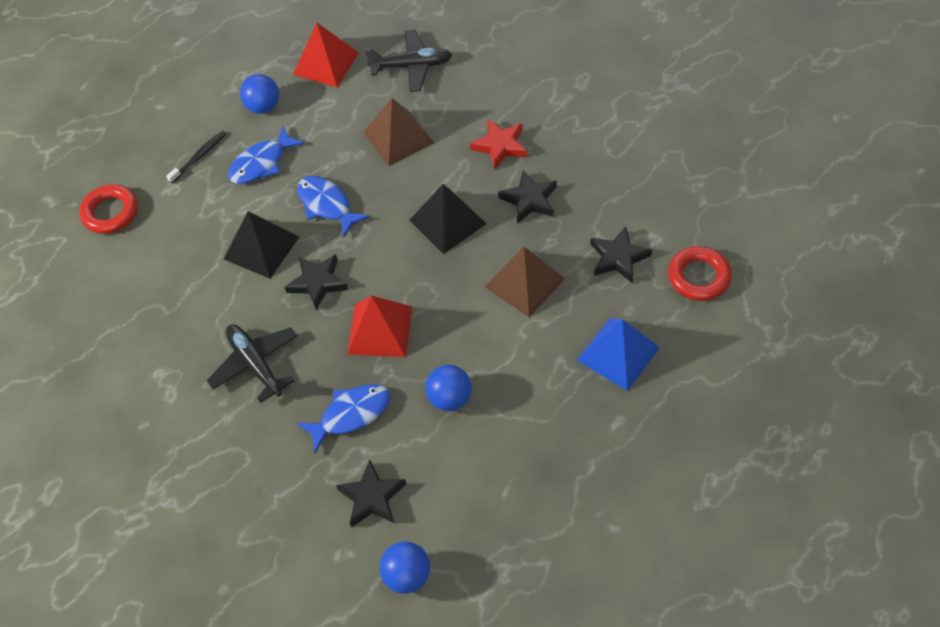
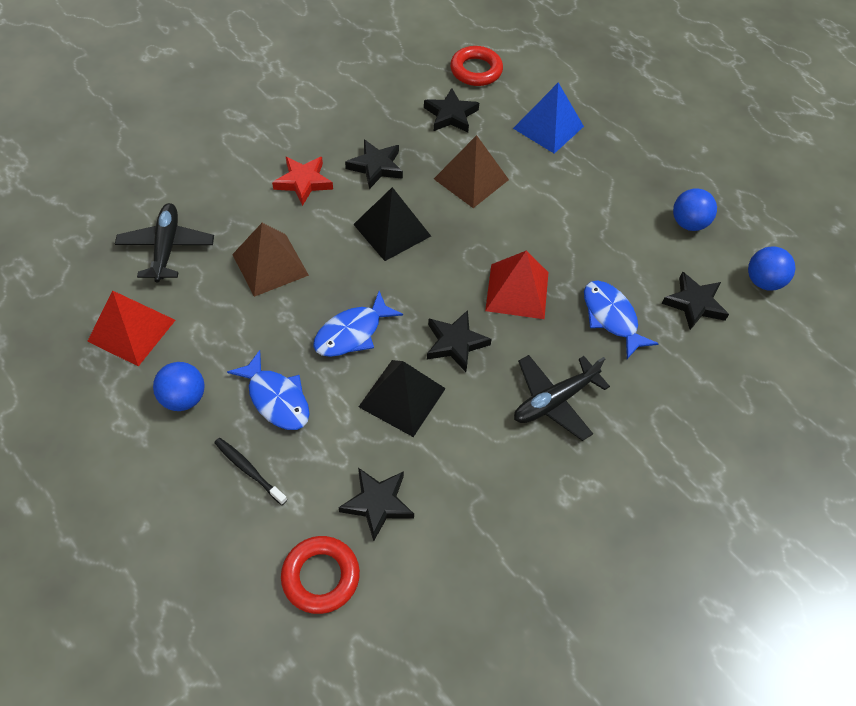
camera: 95 degrees left, 0 degrees up
(165, 241) = (377, 503): none -> black star
(450, 398) = (592, 241): blue ball -> blue ball (688, 223)

